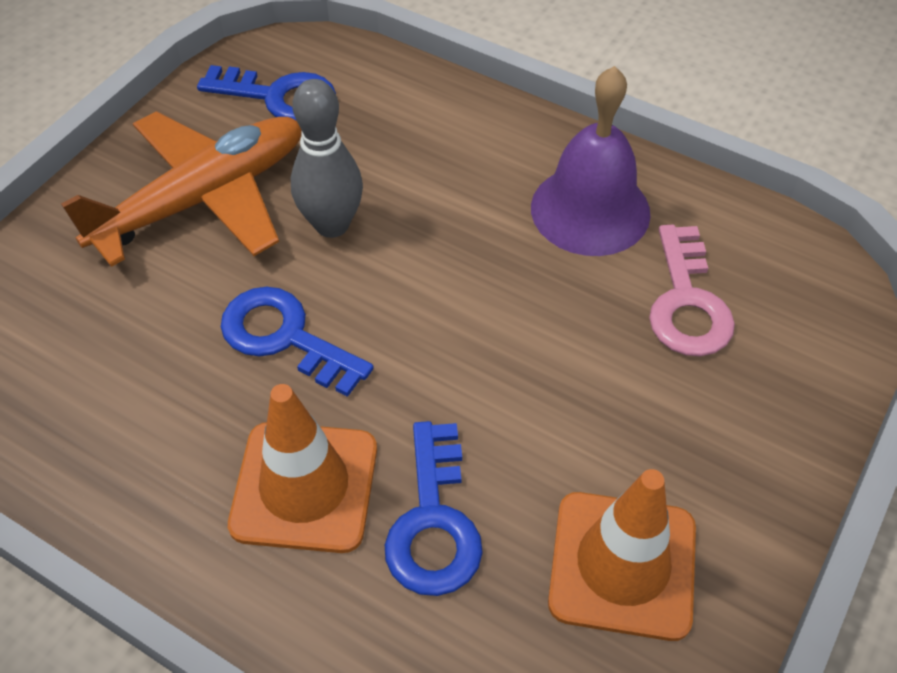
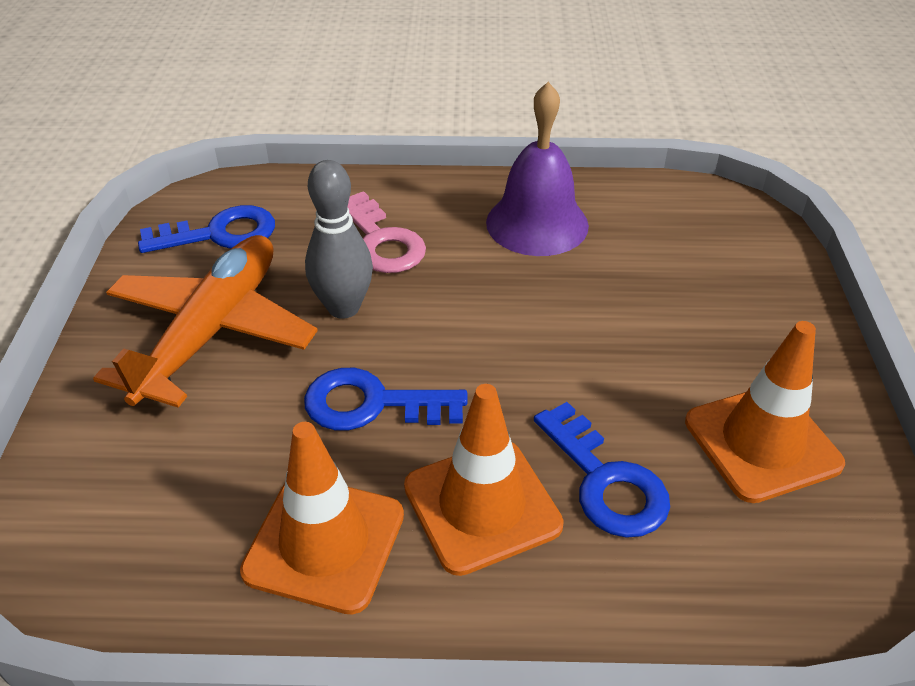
camera: 30 degrees left, 10 degrees down
(152, 451) = (324, 543): none -> orange traffic cone
(687, 302) = (655, 256): pink key -> pink key (381, 241)

